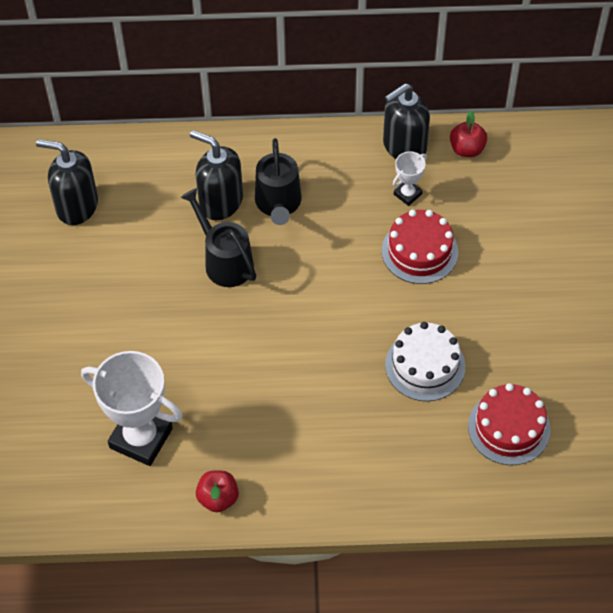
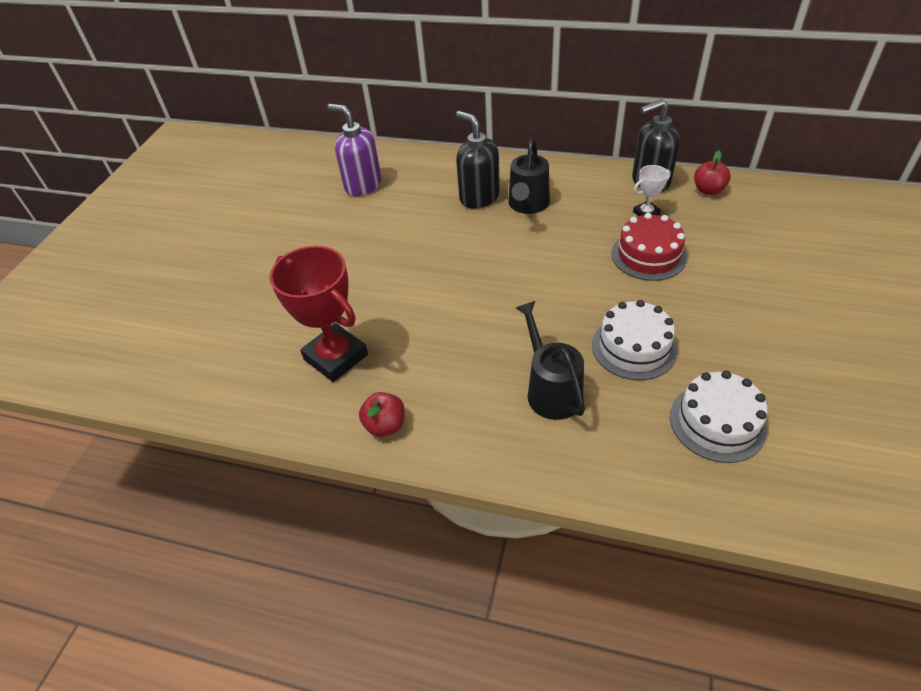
camera: 20 degrees right, 10 degrees down
(76, 206) = (363, 185): black soap dispenser -> purple soap dispenser
(141, 438) = (336, 357): white trophy -> red trophy
(224, 261) = (467, 236): black watering can -> black watering can (550, 389)
(509, 428) = (717, 422): red cake -> white cake

